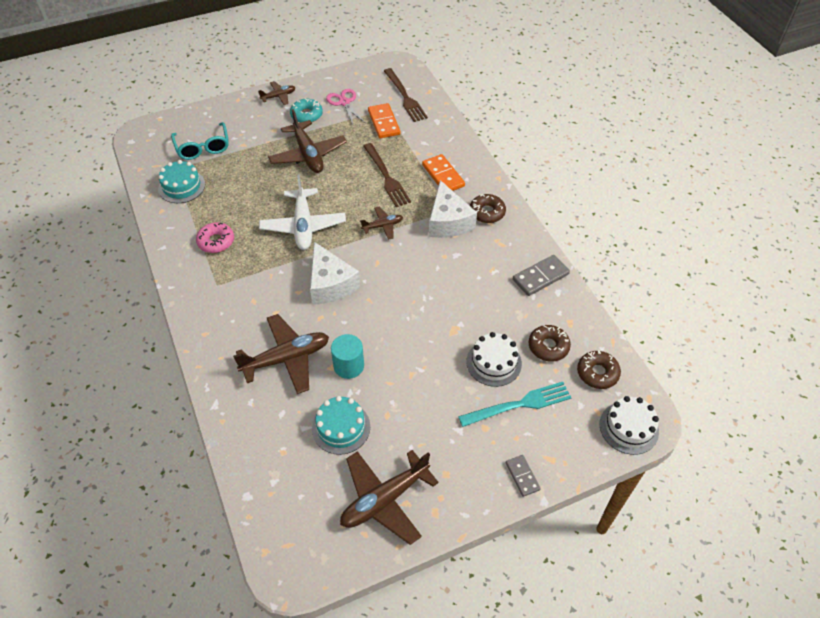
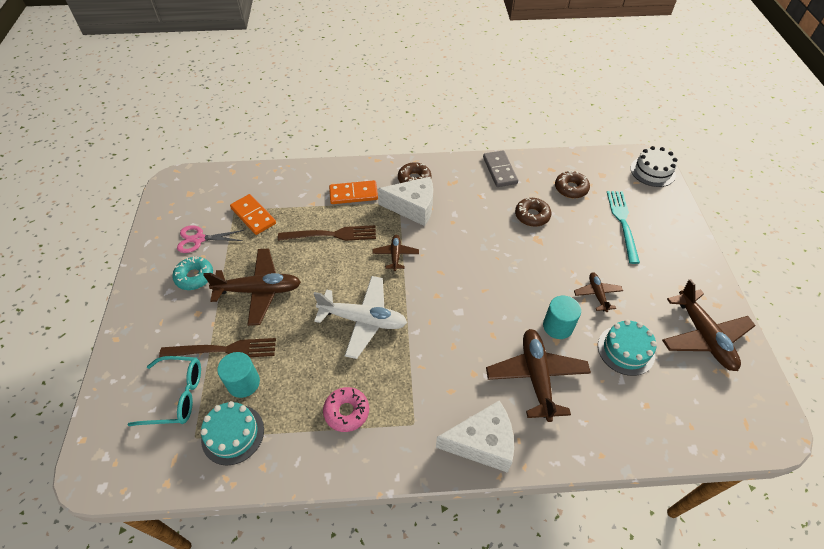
camera: 70 degrees left, 0 degrees up
(223, 177) = (243, 383): none -> turquoise cylinder
(278, 96) = (143, 296): brown plane -> brown plane (597, 294)
(330, 284) = (453, 316): white cheese -> white cheese (482, 443)
(383, 122) = (253, 216): orange domino -> orange domino turned 45 degrees clockwise
(405, 97) = (228, 190): brown fork -> brown fork (224, 350)
(493, 362) = (578, 225): white cake -> none
(522, 476) = (688, 241): grey domino -> none
(597, 373) = (602, 171): brown donut -> brown donut (532, 216)

